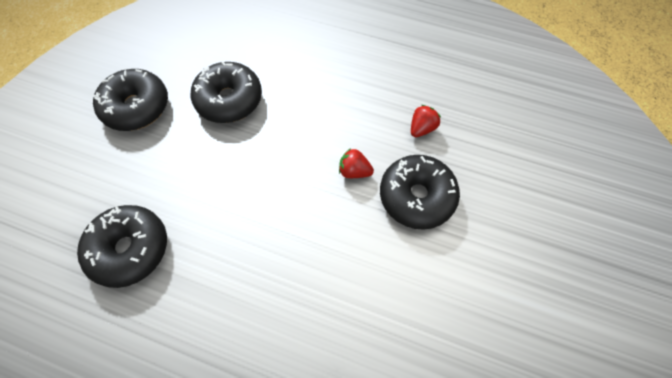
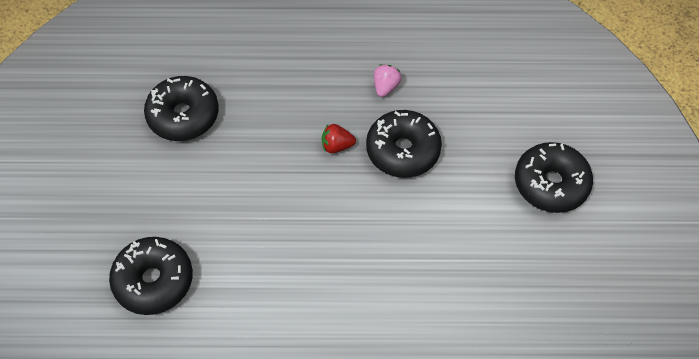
camera: 20 degrees left, 5 degrees down
(137, 107) = (89, 151): black donut -> black donut (551, 184)
(421, 128) = (385, 87): red strawberry -> pink strawberry

